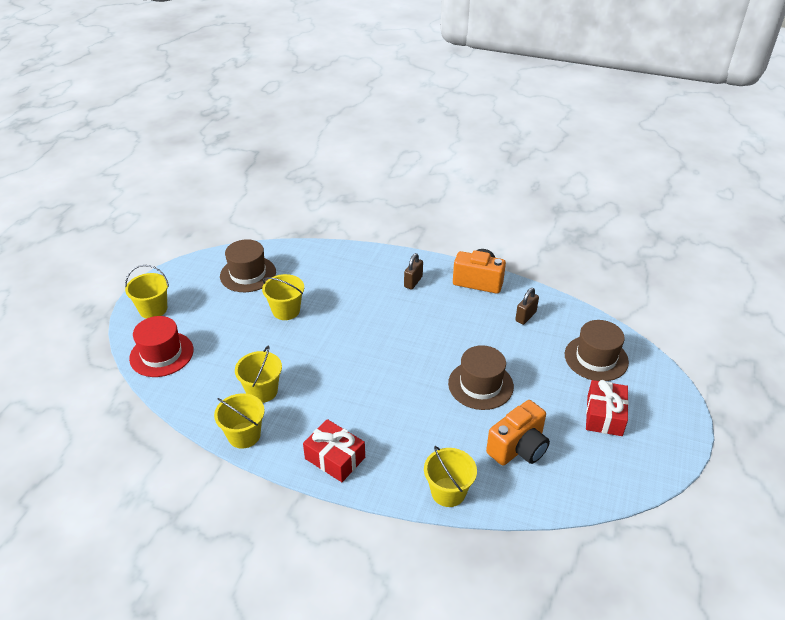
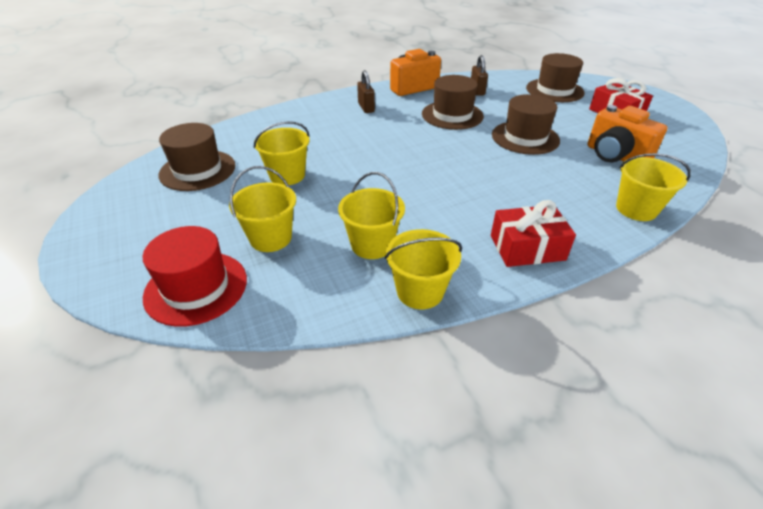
camera: 45 degrees left, 0 degrees up
(153, 309) = (115, 255): yellow bucket -> yellow bucket (271, 238)
(463, 328) = (452, 115): none -> brown hat
(518, 448) = (615, 156): orange camera -> orange camera turned 135 degrees clockwise

